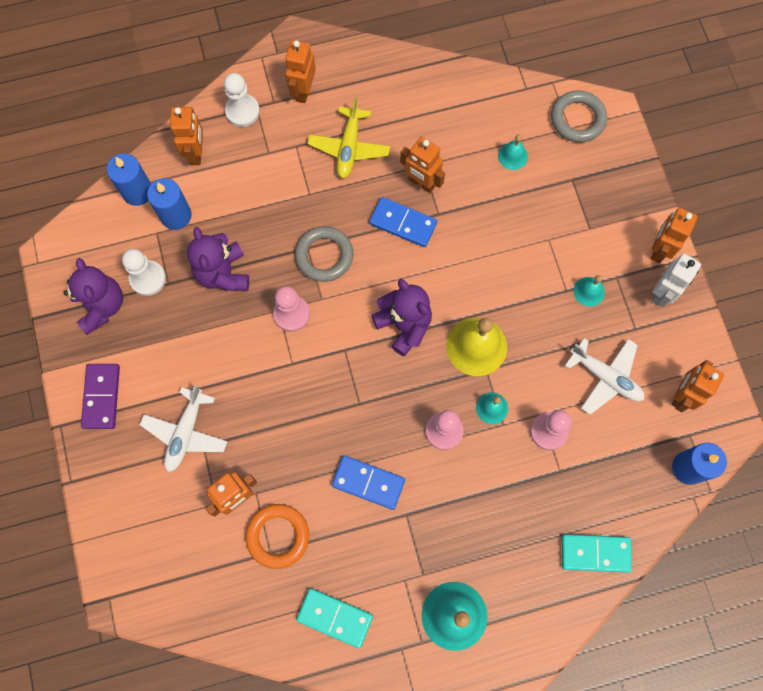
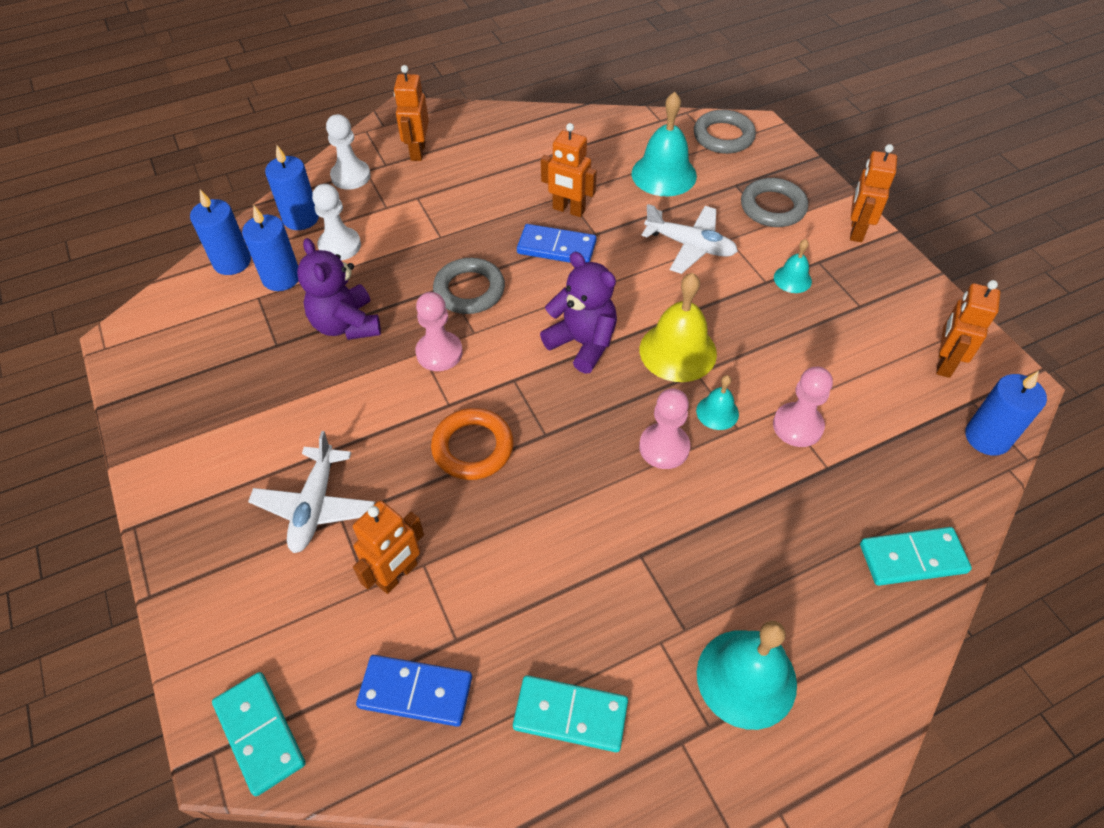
camera: 10 degrees left, 20 degrees down
(101, 306) = (190, 381): purple teddy bear -> none
(101, 396) = (193, 482): purple domino -> none
(138, 591) = (259, 734): none -> turquoise domino
(147, 278) = (250, 343): white pawn -> white pawn (340, 246)
(196, 153) = (301, 218): orange robot -> blue candle
(278, 536) = (464, 615): orange ring -> orange ring (473, 447)
(349, 147) = (479, 191): yellow plane -> none
(368, 482) = (579, 524): blue domino -> blue domino (416, 691)
(512, 156) = (664, 174): turquoise bell -> turquoise bell, size x1.92
(596, 211) = (773, 207): none -> grey ring
(605, 377) = (845, 358): white plane -> white plane (690, 246)
(662, 293) = (876, 268): white robot -> none

